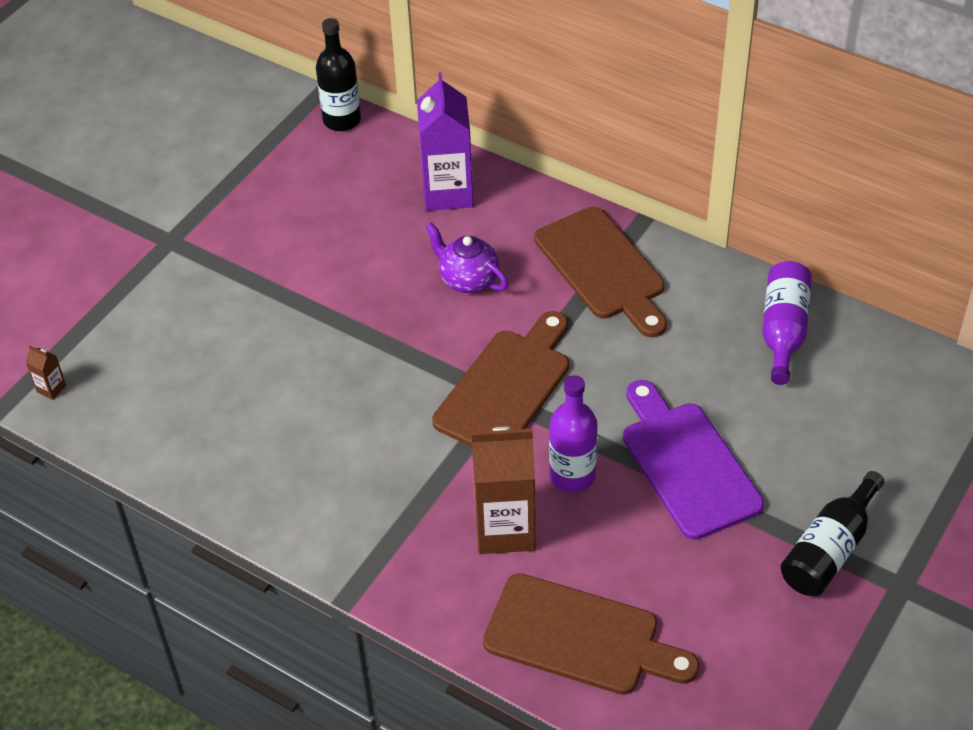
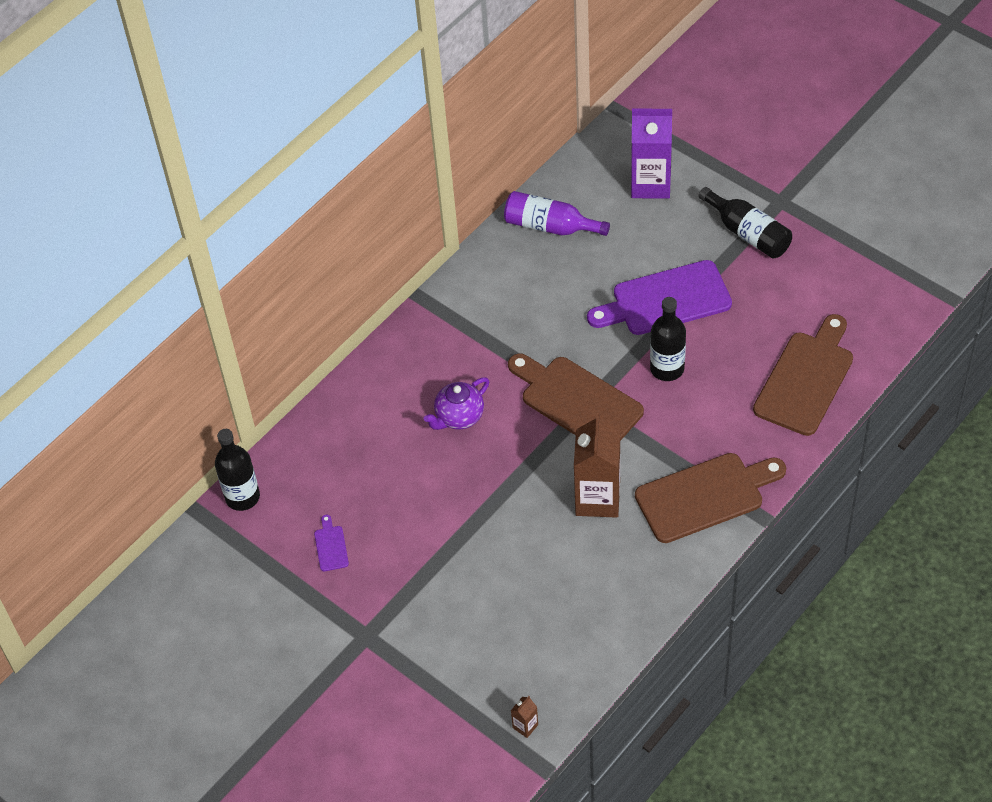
camera: 80 degrees left, 5 degrees up
(283, 197) = (331, 546): none -> purple cutting board
(447, 192) = (355, 423): purple carton -> purple carton (650, 184)
(505, 529) = (710, 414): brown carton -> brown carton (597, 499)
(572, 475) = (667, 368): purple bottle -> black bottle
(603, 268) = (465, 327): brown cutting board -> brown cutting board (705, 496)

